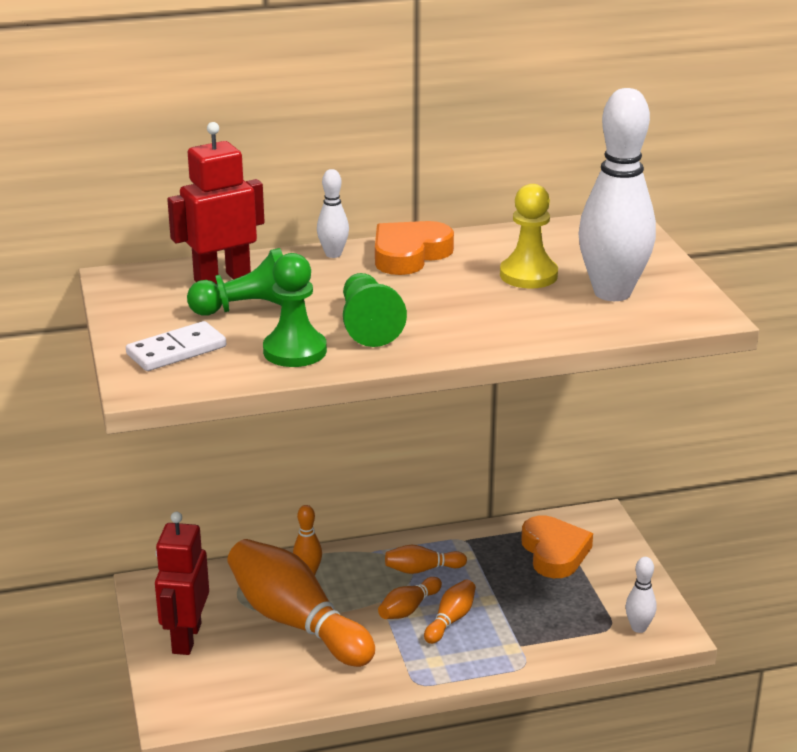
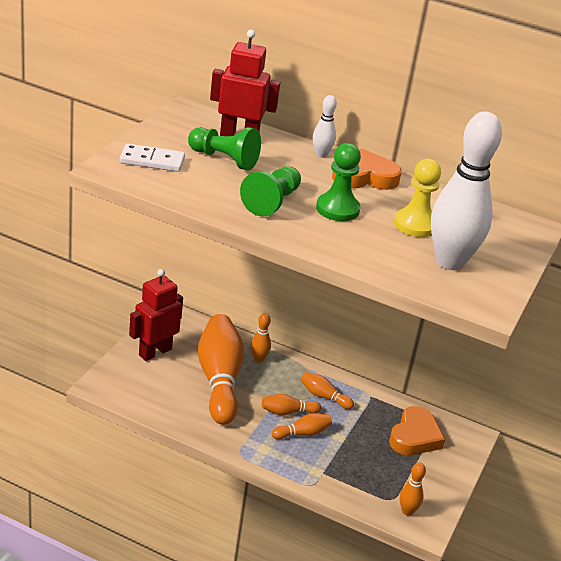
camera: 35 degrees right, 5 degrees up
(295, 351) = (209, 193): green pawn -> green pawn (337, 209)
(638, 628) = (407, 511): white bowling pin -> orange bowling pin

